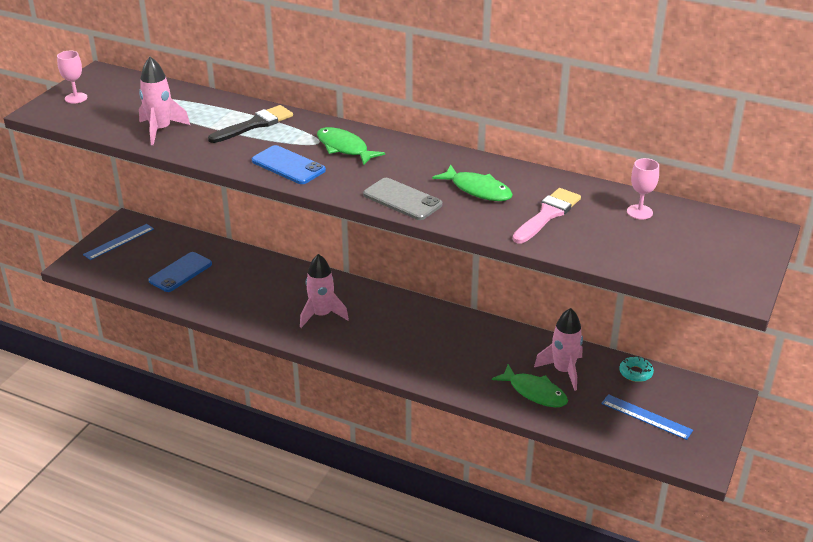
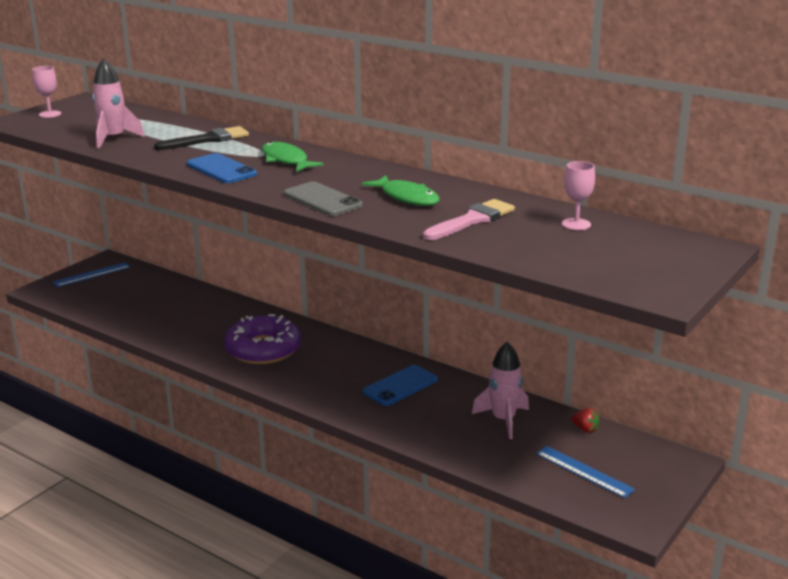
camera: 10 degrees right, 10 degrees down
(180, 272) = (139, 303): blue phone -> blue phone (400, 386)
(321, 315) = (263, 349): pink rocket -> purple donut
(534, 392) = (464, 436): green fish -> none
(635, 373) = (585, 429): turquoise donut -> red strawberry

